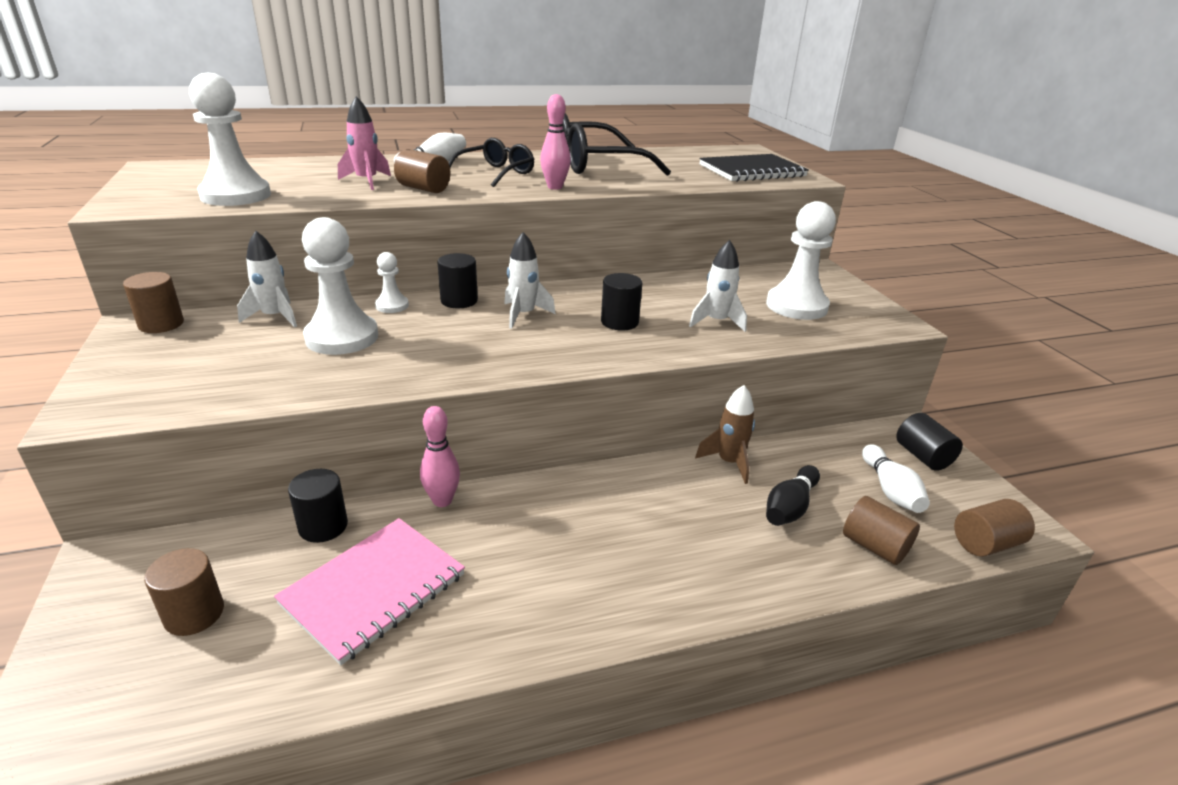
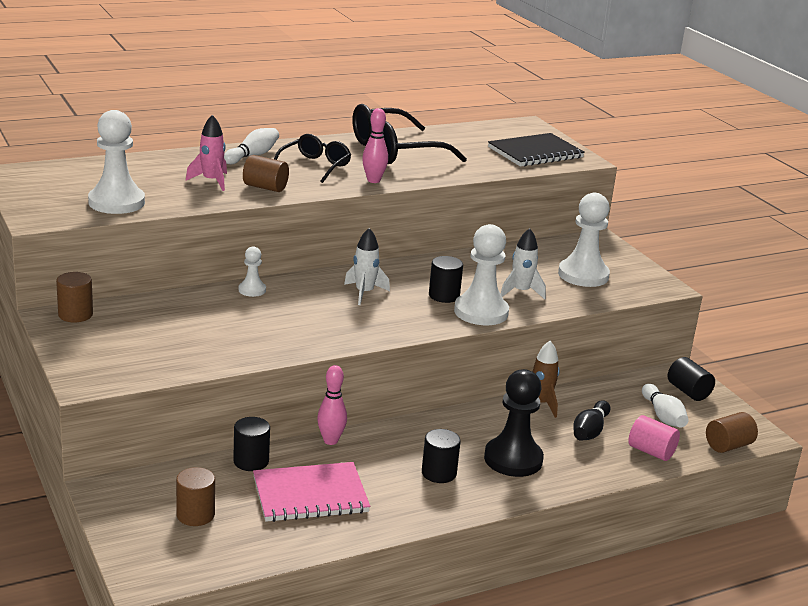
camera: 10 degrees left, 5 degrees down
(275, 317) = (162, 304): white rocket -> none
(342, 337) = (230, 318): white pawn -> white pawn (481, 312)
(374, 589) = (310, 495): pink notebook -> pink notebook turned 45 degrees clockwise
(459, 301) = (305, 283): black cylinder -> black cylinder (439, 473)
(677, 546) = (513, 459): none -> black pawn
(874, 546) = (651, 451): brown cylinder -> pink cylinder

